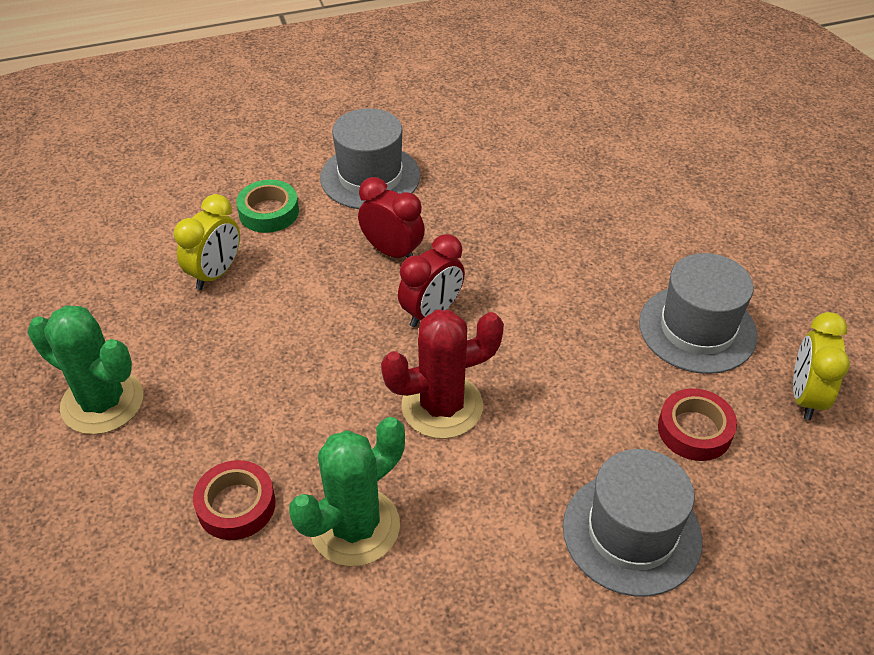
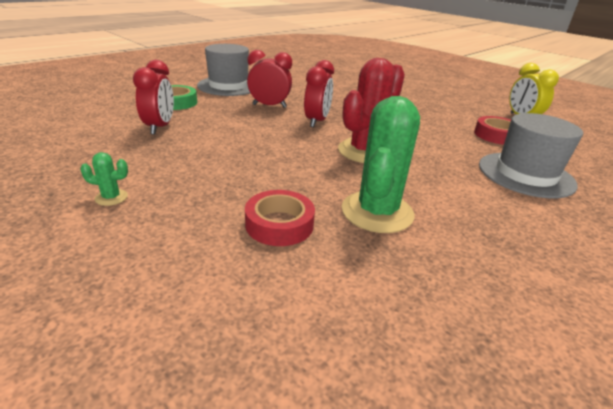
camera: 30 degrees left, 15 degrees down
(102, 402) = (111, 197): green cactus -> green cactus, size x0.41
(215, 273) = (160, 127): yellow clock -> red clock
(697, 329) = (450, 107): grey hat -> none

